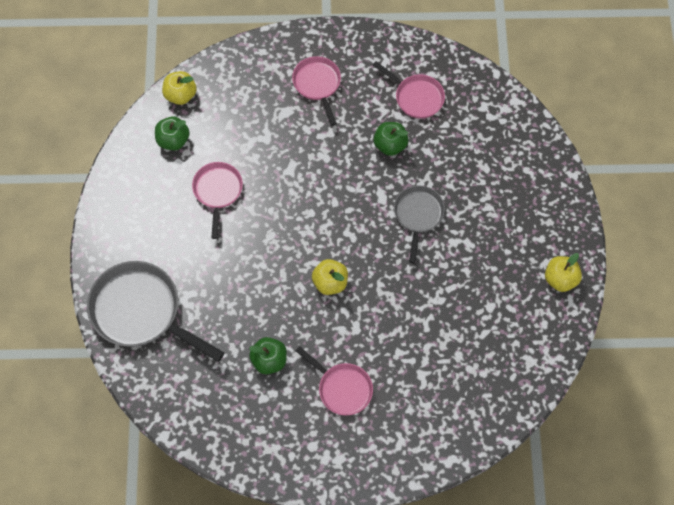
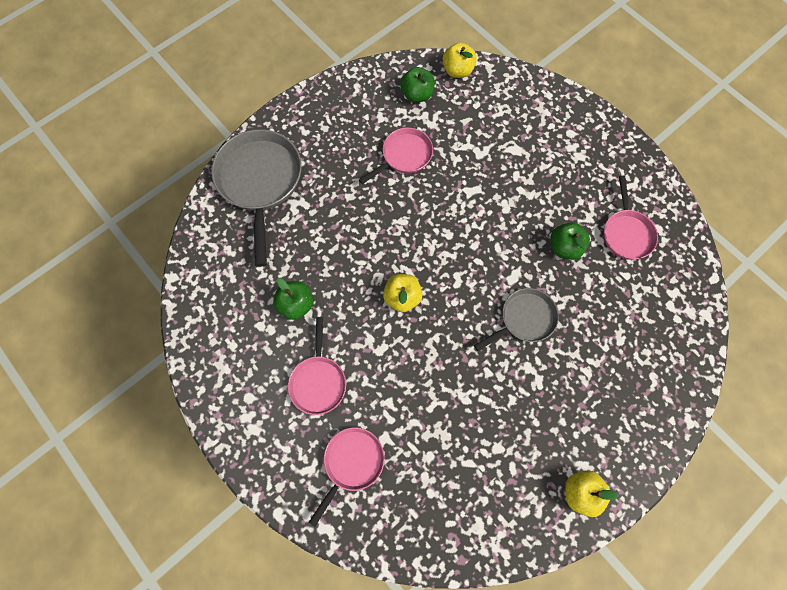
camera: 50 degrees right, 5 degrees up
(317, 84) = (561, 153): pink pan -> pink pan (351, 463)

